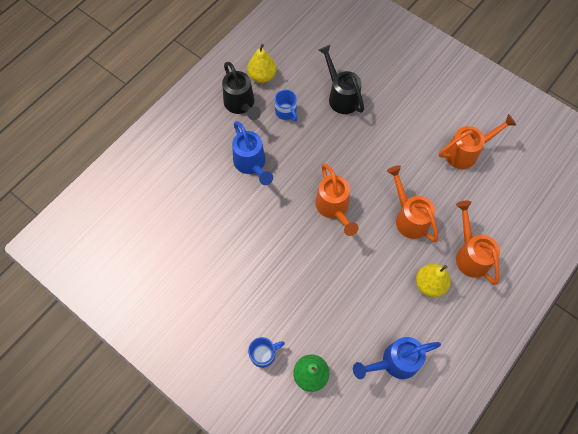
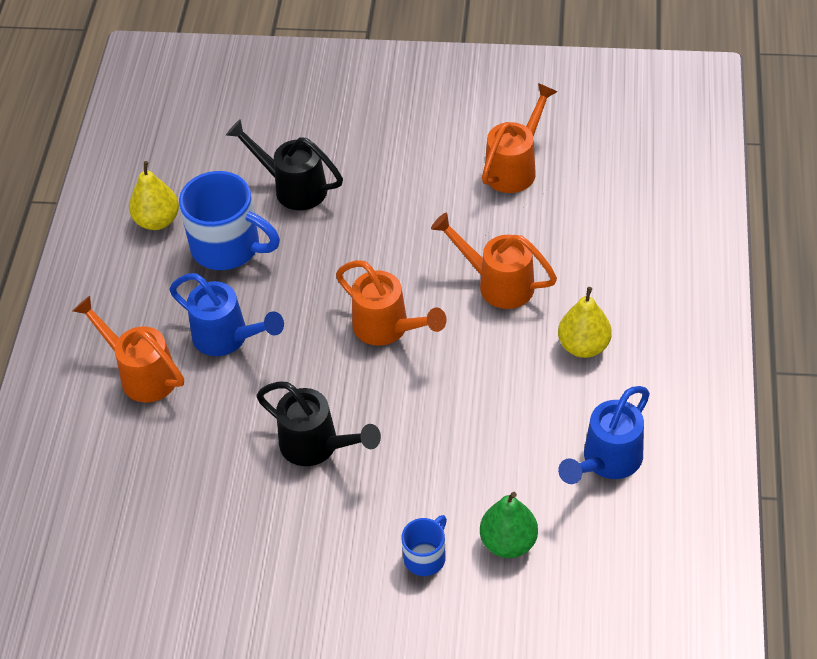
camera: 30 degrees left, 15 degrees down
(241, 105) = (153, 272): black watering can -> black watering can (317, 446)
(286, 112) = (228, 247): blue mug -> blue mug, size x1.91
(470, 255) = (609, 283): orange watering can -> orange watering can (142, 374)

